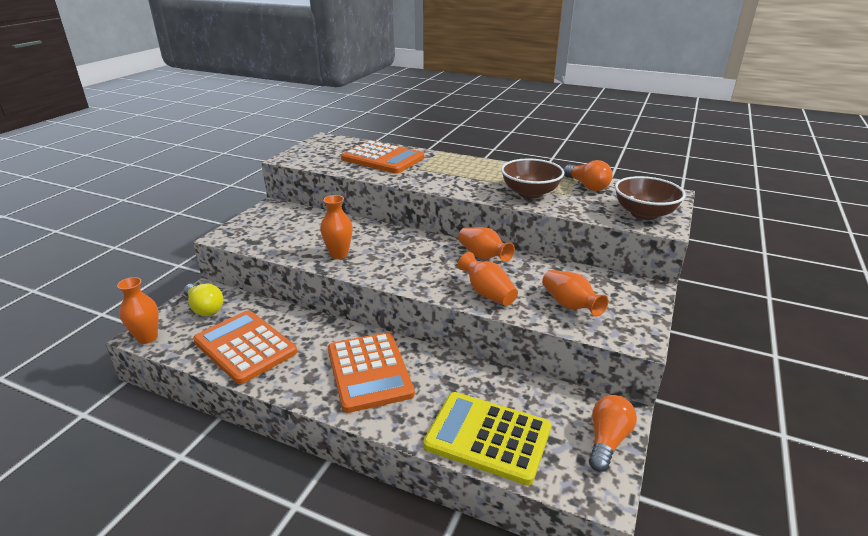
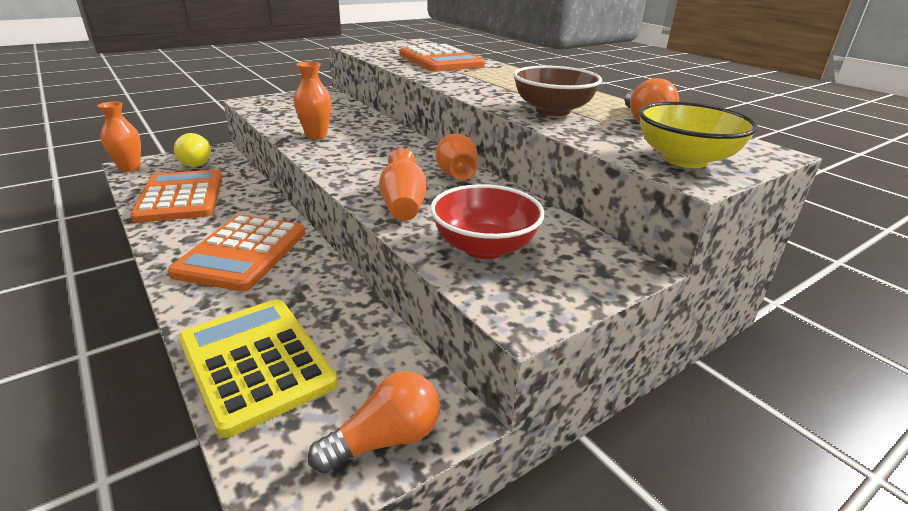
camera: 30 degrees right, 0 degrees up
(570, 305) = (484, 247): orange vase -> red bowl
(644, 214) = (685, 160): brown bowl -> yellow bowl

